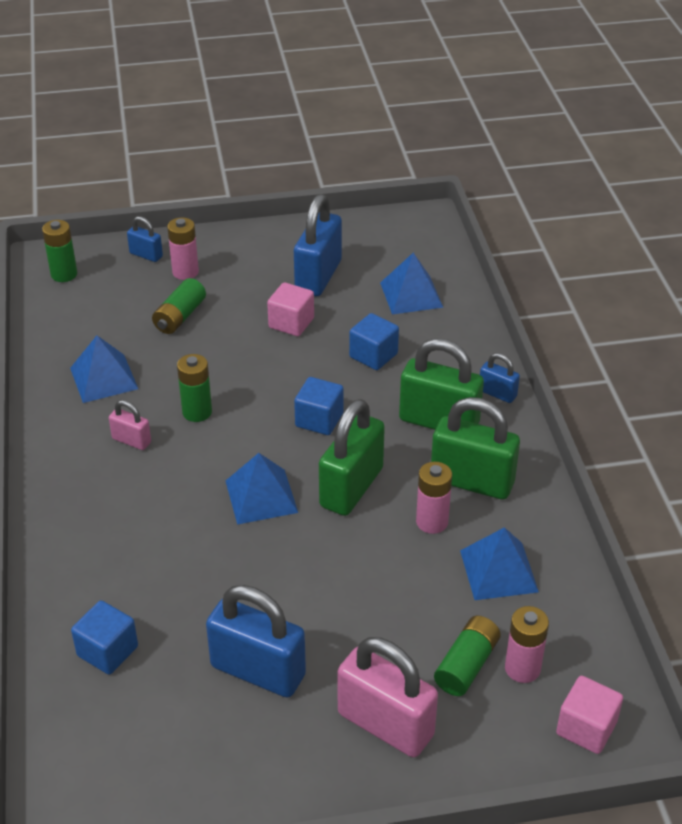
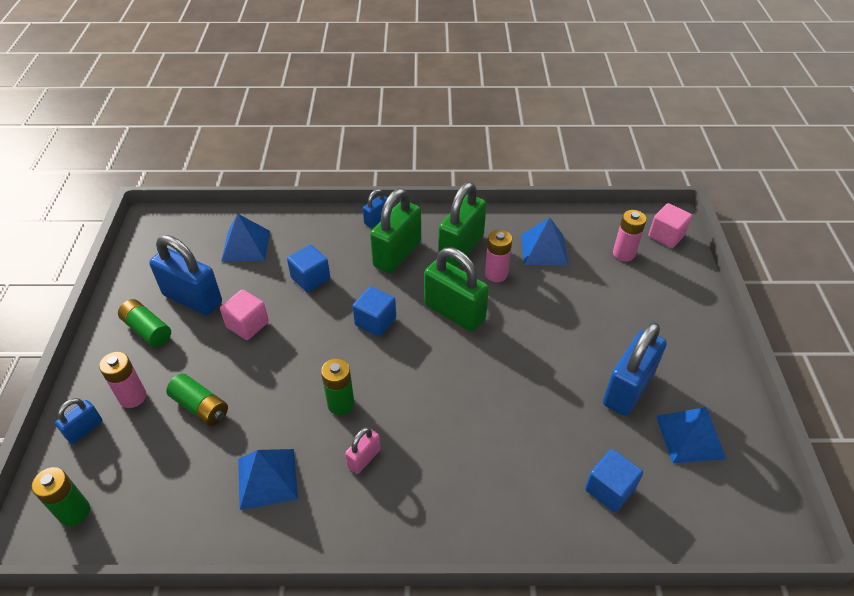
camera: 80 degrees left, 5 degrees up
(261, 496) = (453, 368): blue pyramid -> blue pyramid (690, 437)
(385, 724) = (670, 325): pink padlock -> none
(467, 665) = (621, 278): green battery -> green battery (147, 330)

